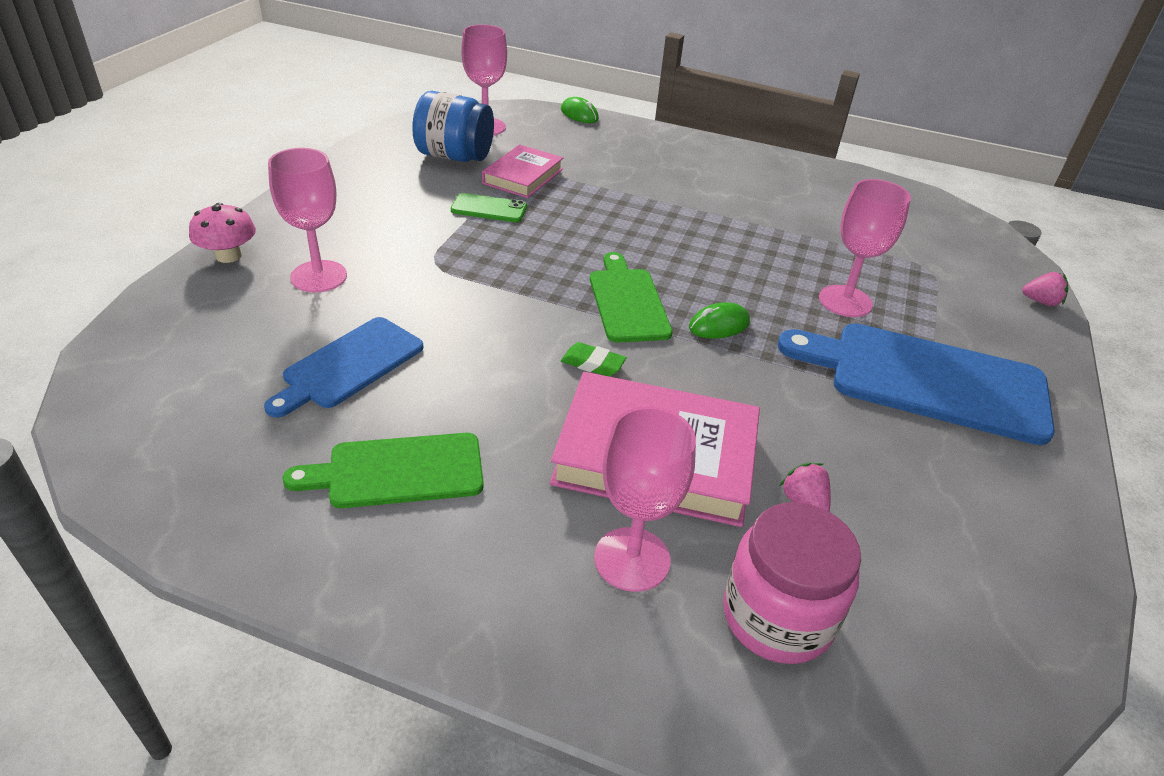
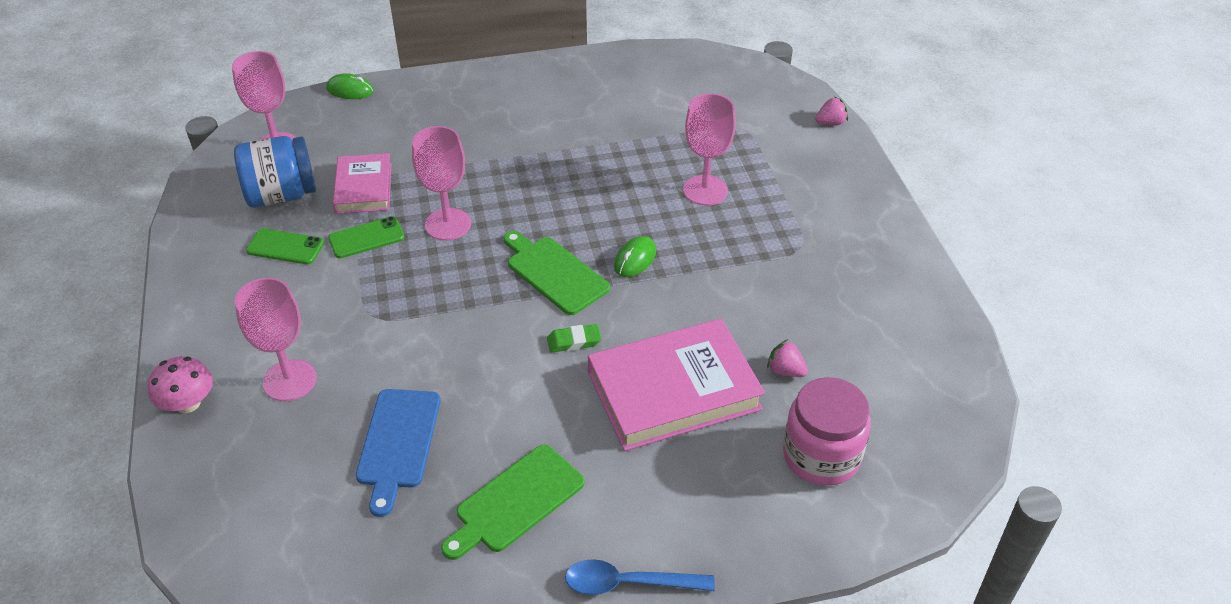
camera: 30 degrees left, 5 degrees up
(419, 189) = (285, 247): none -> green phone
(428, 620) = (628, 583): none -> blue spoon
(632, 559) = (714, 470): pink goblet -> pink goblet (448, 224)
(926, 380) = (799, 233): blue cutting board -> none

